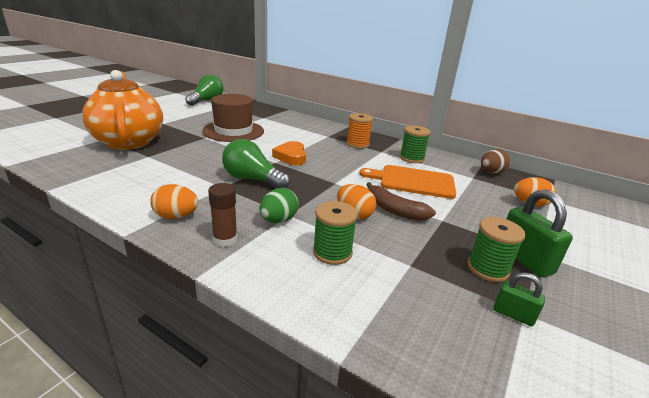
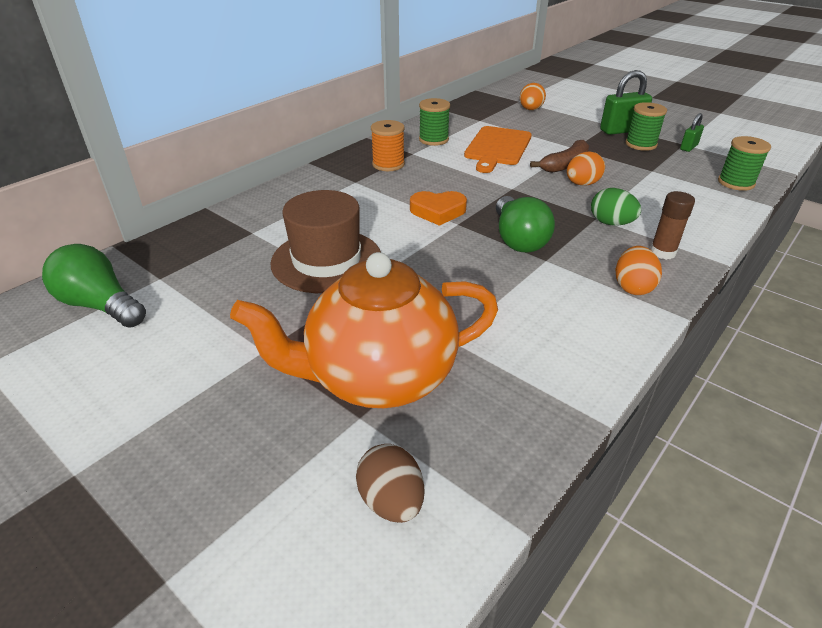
camera: 80 degrees left, 10 degrees up
(252, 179) = (518, 239): green light bulb -> green light bulb turned 45 degrees counterclockwise
(332, 252) = (653, 199): green spool -> green spool (736, 183)
(491, 172) = (466, 110): brown egg -> brown egg (391, 501)

